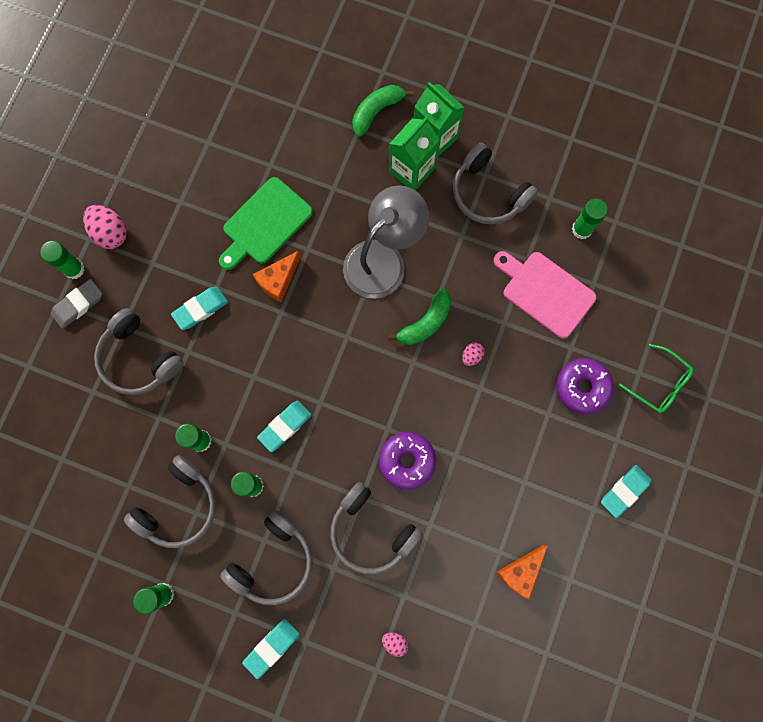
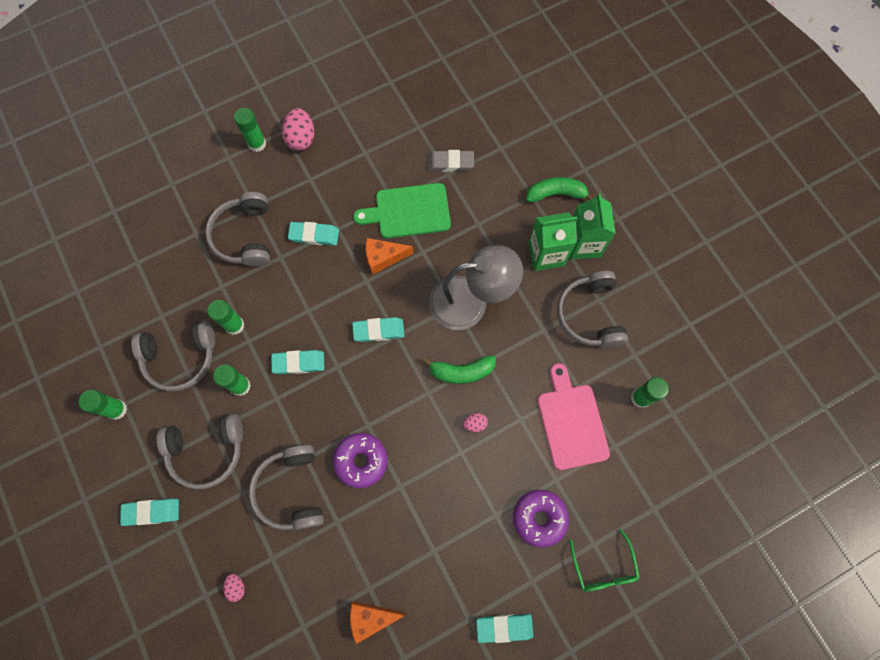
camera: 40 degrees right, 5 degrees down
(78, 305) = (238, 169): grey eraser -> grey eraser (450, 163)
(328, 345) = (378, 331): none -> turquoise eraser

